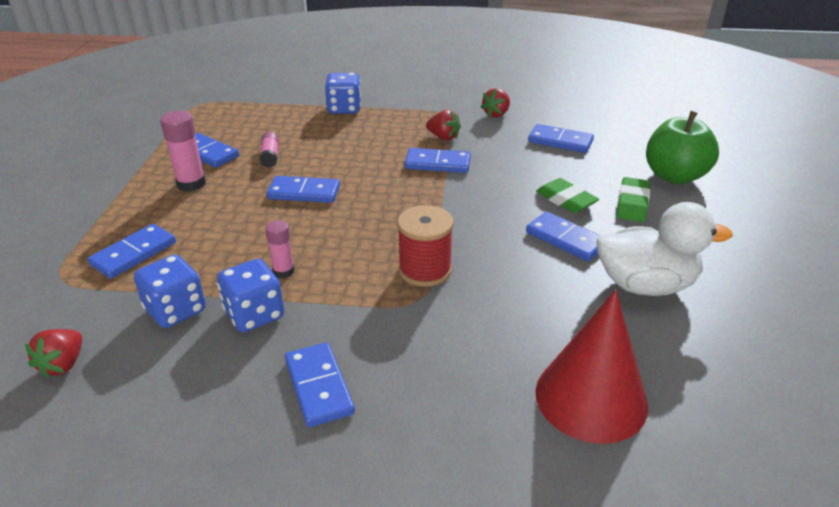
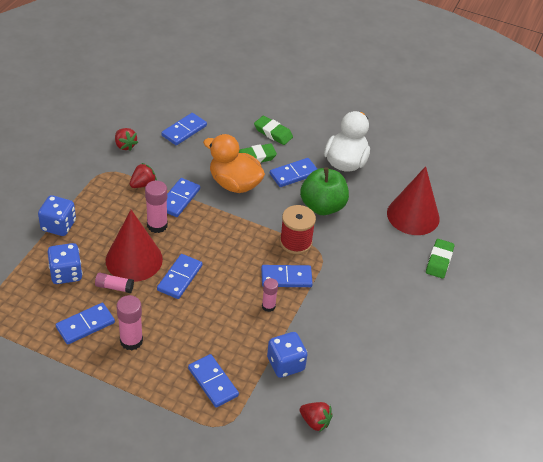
camera: 75 degrees left, 10 degrees up
(254, 314) = (305, 327): blue dice -> blue dice (66, 273)
(318, 158) = (134, 259): none -> red cone
(318, 386) = (372, 310): blue domino -> blue domino (286, 278)
(383, 160) = (157, 225): none -> pink glue stick
(494, 464) = (439, 261): none -> green eraser
(499, 195) = (234, 184): none -> orange duck
(674, 176) = (253, 102): green apple -> green apple (322, 206)

